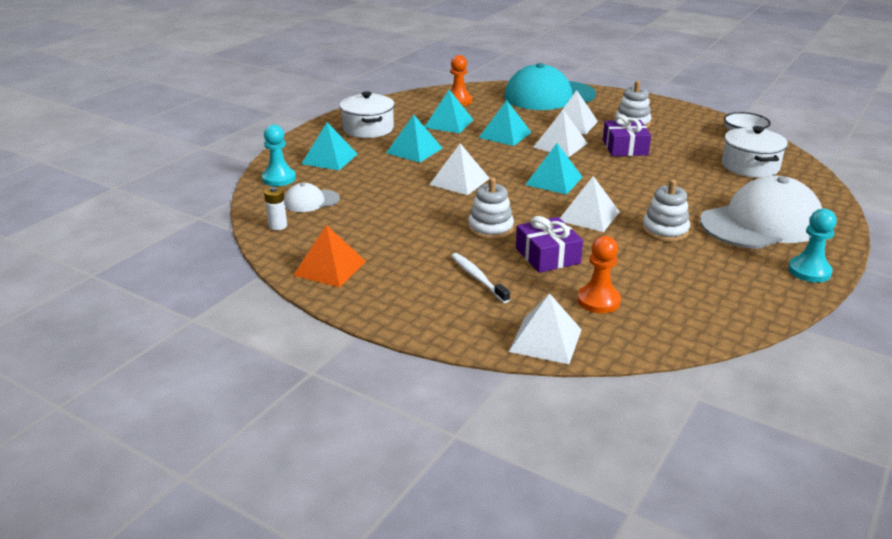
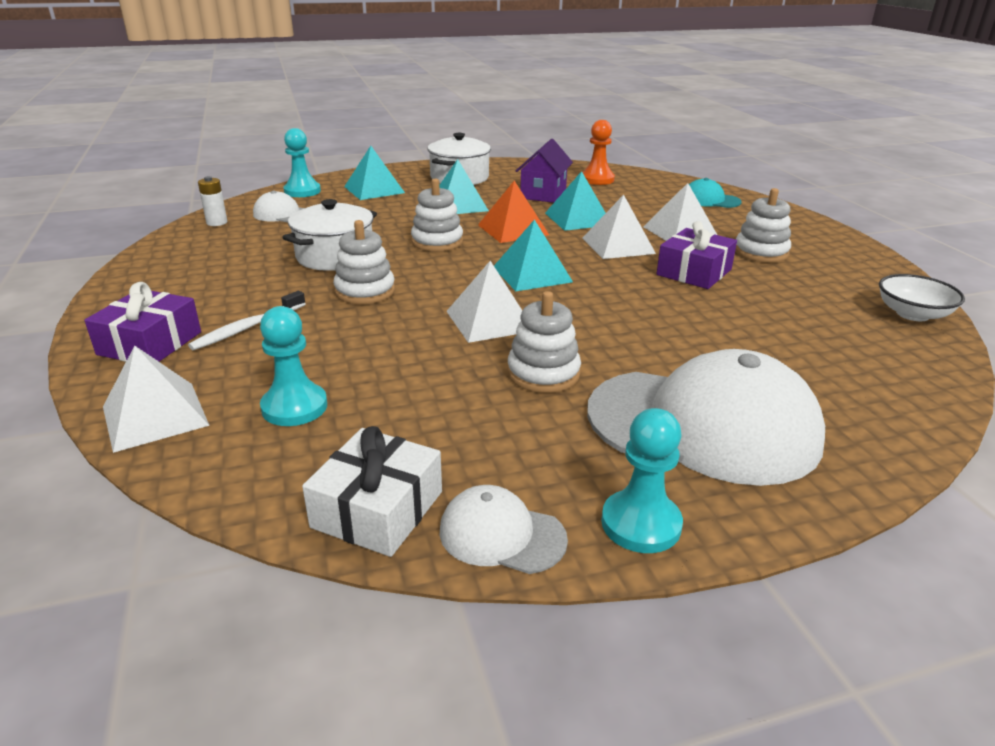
camera: 40 degrees right, 0 degrees up
(330, 268) = (169, 267): orange pyramid -> orange pyramid (513, 230)
(448, 123) = (543, 194): turquoise pyramid -> purple house
(459, 181) = (437, 242): white pyramid -> white stacking toy
(478, 278) = (247, 327): white toothbrush -> white toothbrush turned 150 degrees counterclockwise
(547, 256) = (355, 338): purple gift -> purple gift (150, 343)
(549, 96) = (710, 200): turquoise cap -> turquoise cap, size x0.46
(598, 301) = (294, 407): orange pawn -> turquoise pawn
(723, 318) = (378, 509): none -> white gift
(750, 166) = (840, 352): white pot -> white pot (335, 256)
(778, 301) = (501, 535): none -> white cap

